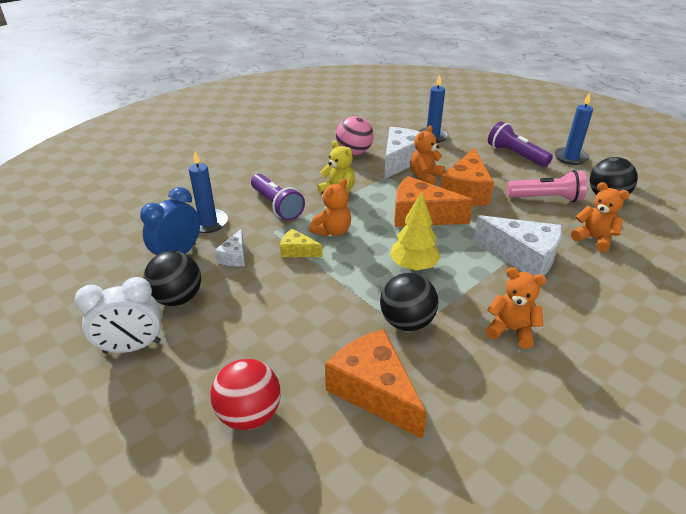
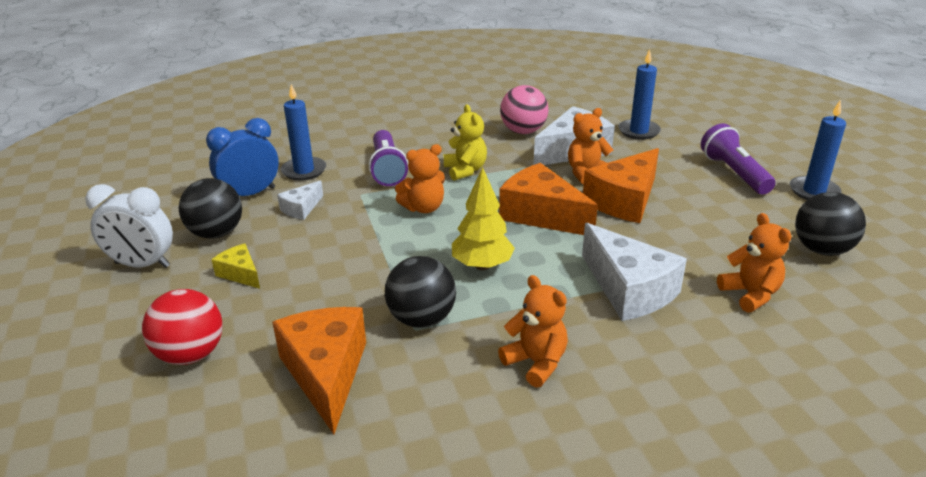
camera: 25 degrees right, 5 degrees down
(297, 251) = (369, 218): yellow cheese -> yellow cheese (240, 274)
(546, 198) = (728, 232): pink flashlight -> none

